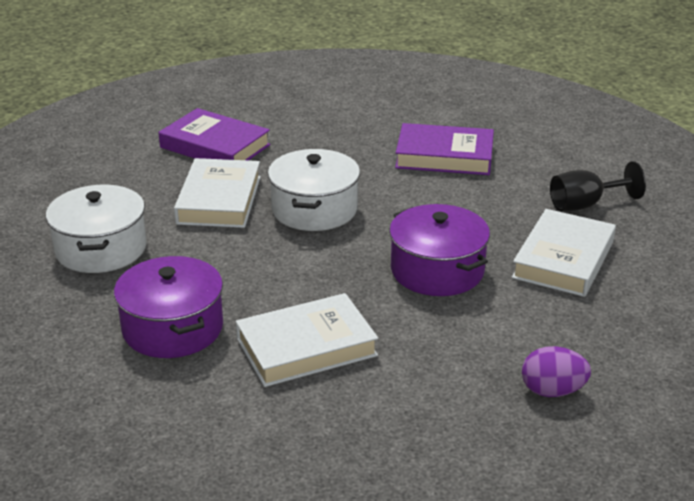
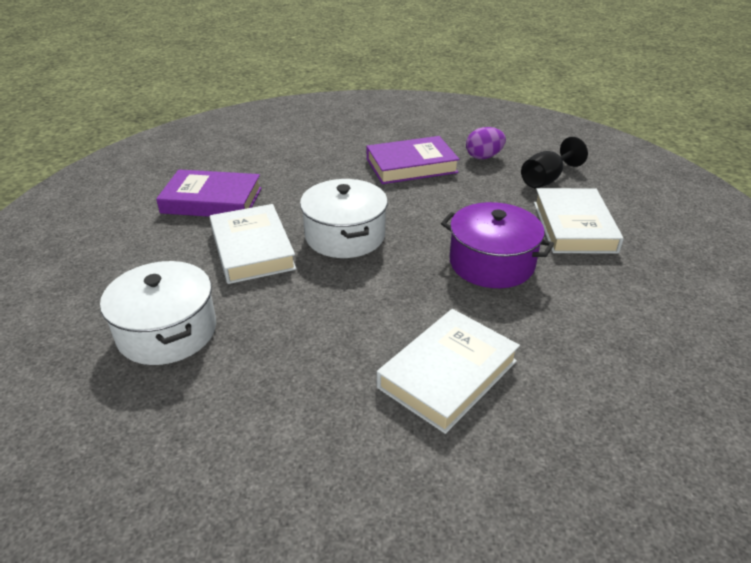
camera: 25 degrees left, 5 degrees up
(173, 328) = (304, 398): purple pot -> none
(552, 391) = (679, 346): purple egg -> purple egg (483, 157)

